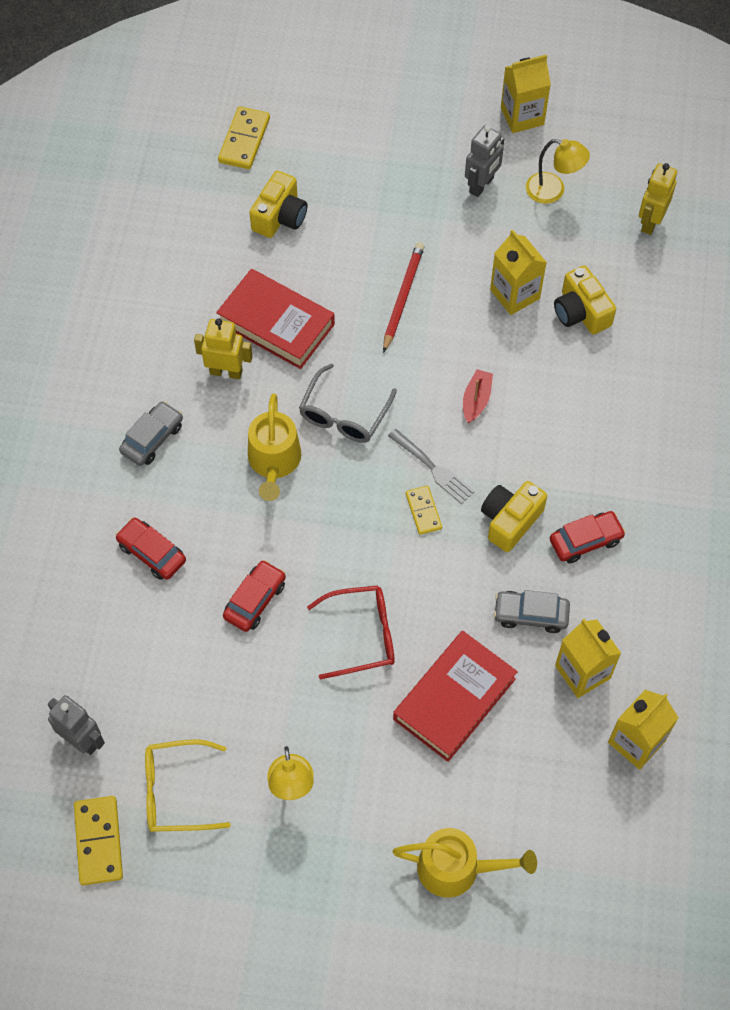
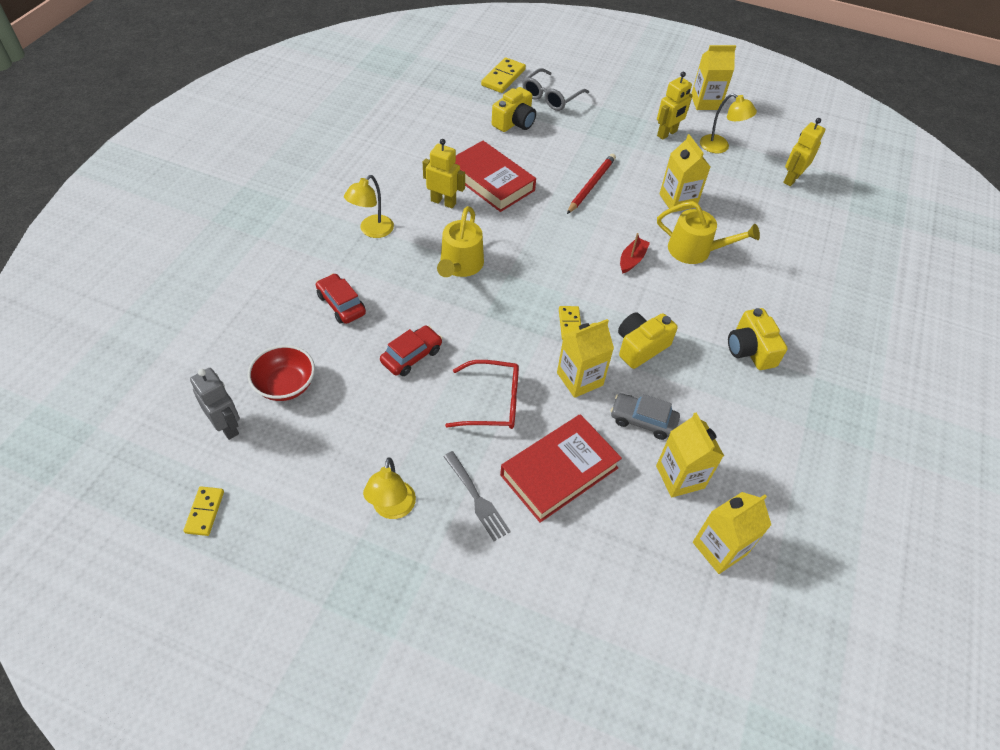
camera: 10 degrees right, 10 degrees down
(99, 841) = (205, 512): yellow domino -> yellow domino, size x0.63
(127, 674) = (285, 385): none -> red bowl
(152, 438) = (372, 231): grey car -> yellow lamp
(176, 791) = (289, 487): yellow glasses -> none
(344, 414) = (525, 247): grey glasses -> grey glasses (551, 97)
(433, 468) = (585, 297): grey fork -> grey fork (476, 498)
(451, 580) = (579, 379): none -> yellow carton
(456, 868) = (523, 621): yellow watering can -> yellow watering can (695, 250)
(481, 185) = (667, 134): grey robot -> yellow robot
(581, 312) = (727, 222): yellow camera -> yellow camera (750, 350)
(585, 541) = (702, 376): red car -> none

